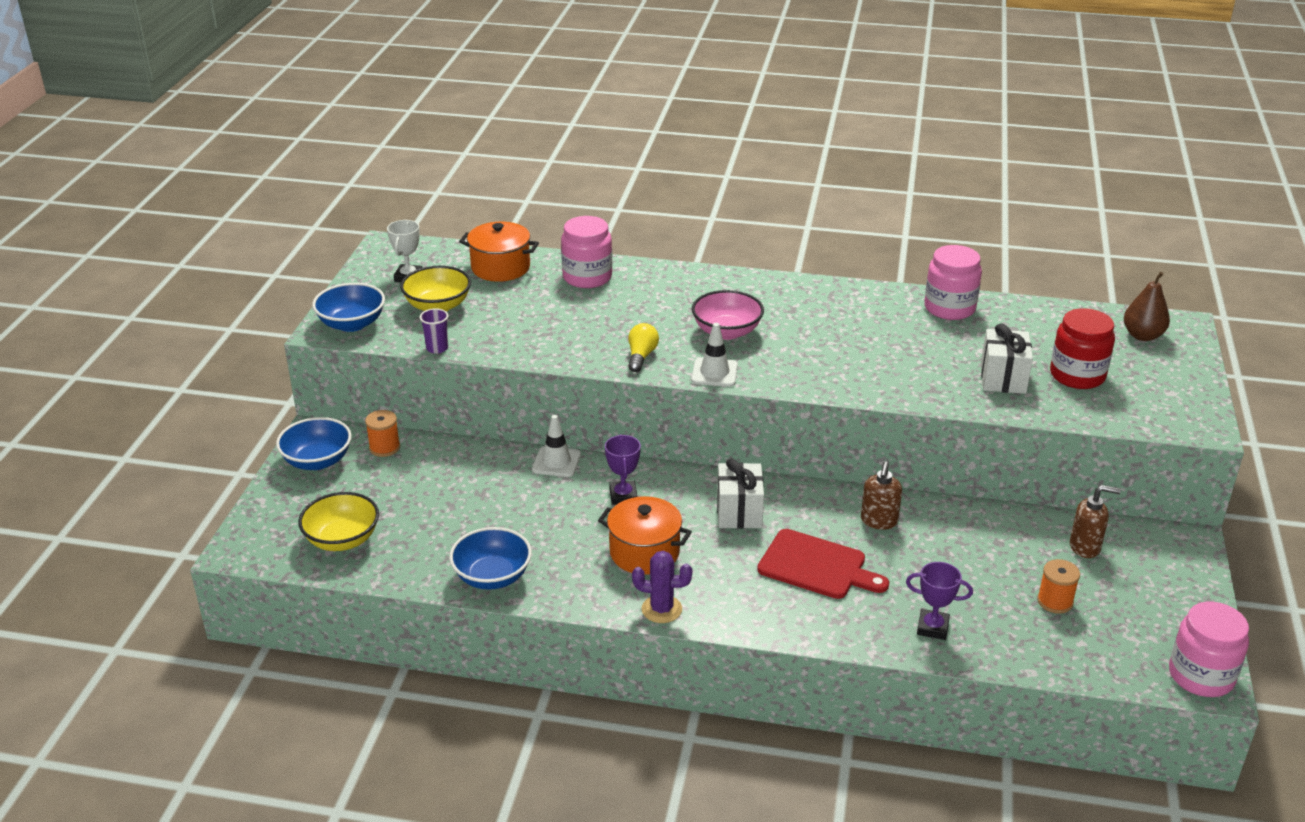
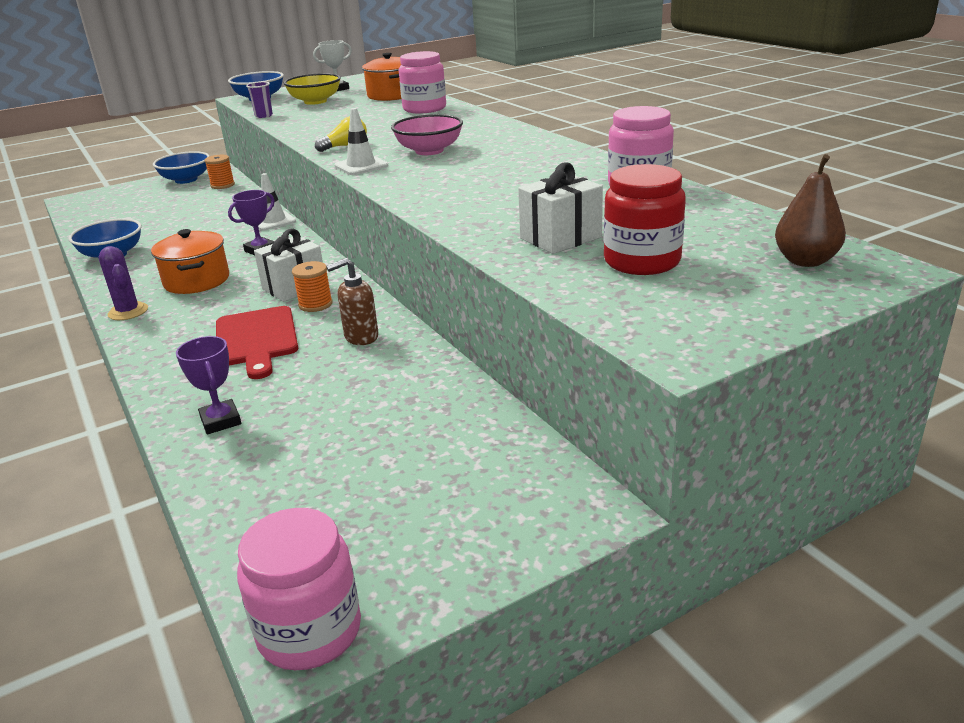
camera: 50 degrees right, 5 degrees down
(342, 539) = (110, 212): yellow bowl -> none
(1055, 601) = (345, 468): orange spool -> orange spool (315, 304)
(1085, 547) = (474, 447): brown soap dispenser -> none

